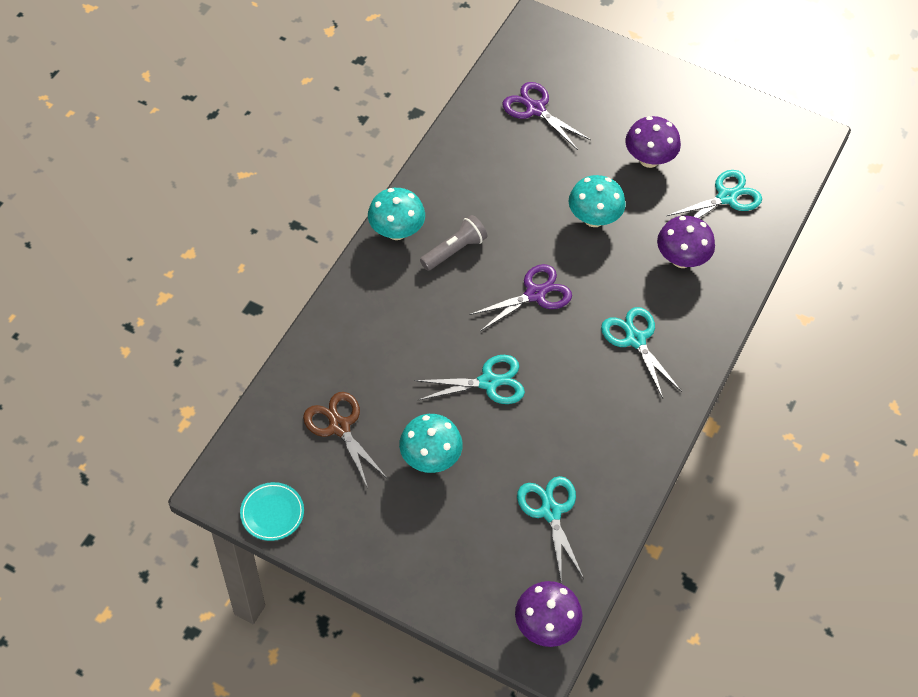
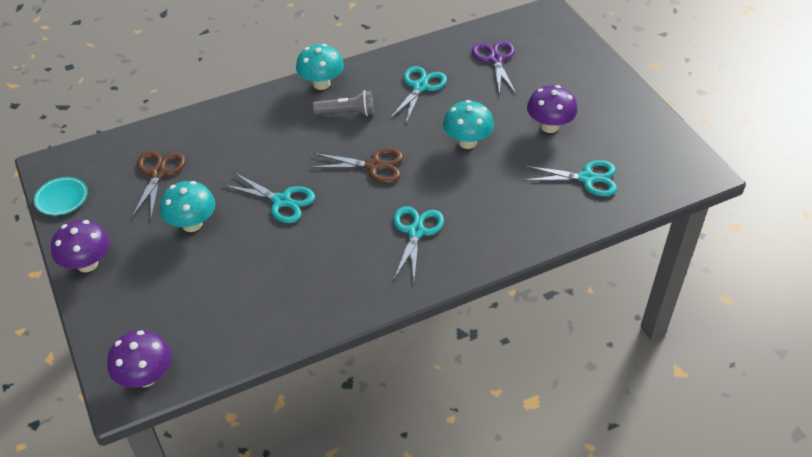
camera: 40 degrees right, 10 degrees down
(535, 294) = (374, 166): purple scissors -> brown scissors
(550, 511) = (233, 305): turquoise scissors -> turquoise scissors (420, 87)
(681, 259) = (507, 200): purple mushroom -> purple mushroom (87, 264)

